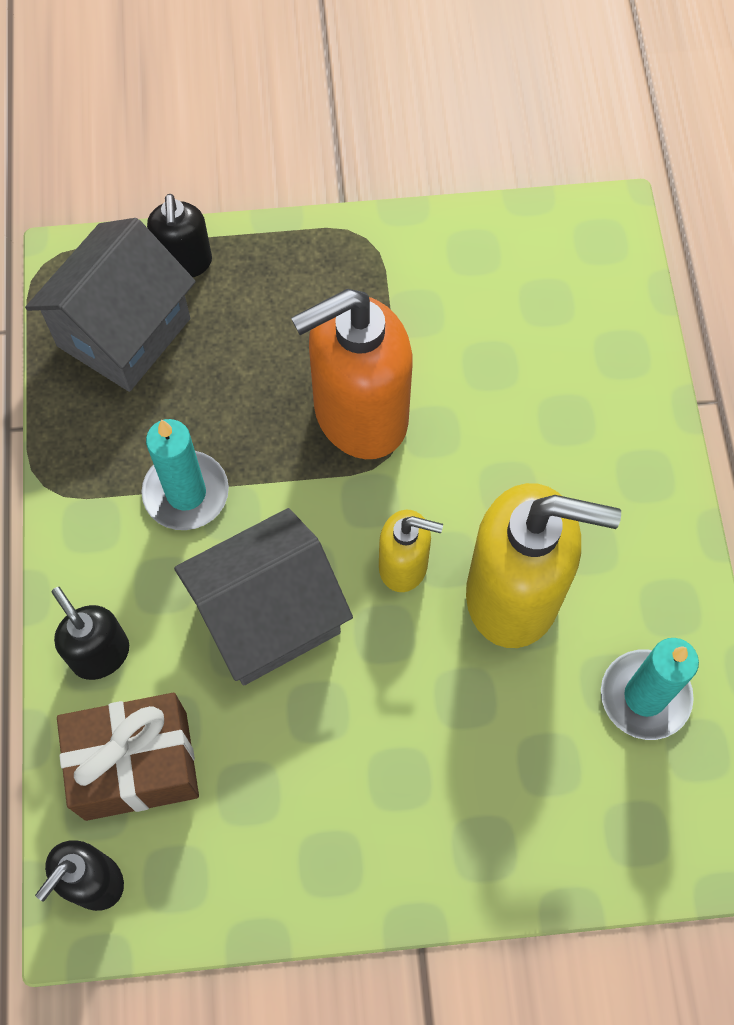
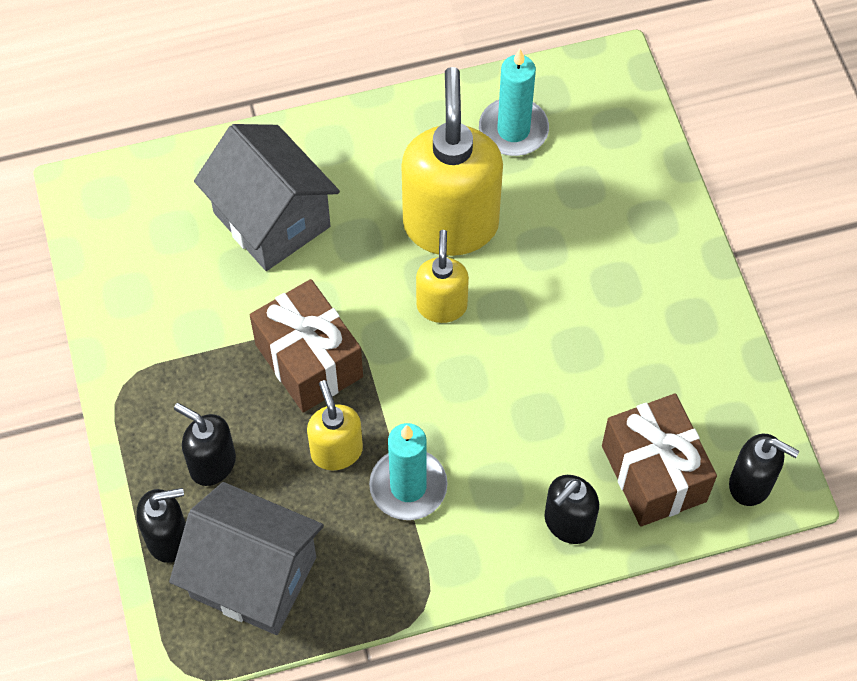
camera: 100 degrees left, 5 degrees down
(244, 428) = (336, 451): none -> yellow soap dispenser
(257, 309) = (212, 464): none -> black soap dispenser
(268, 617) = (507, 399): grey house -> grey house (272, 220)
(359, 415) = (309, 361): orange soap dispenser -> brown gift

